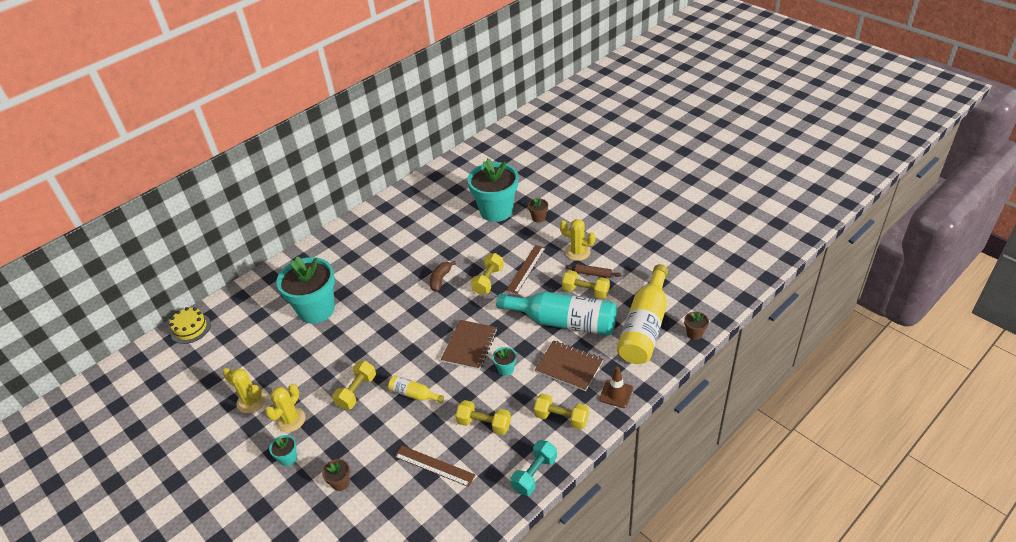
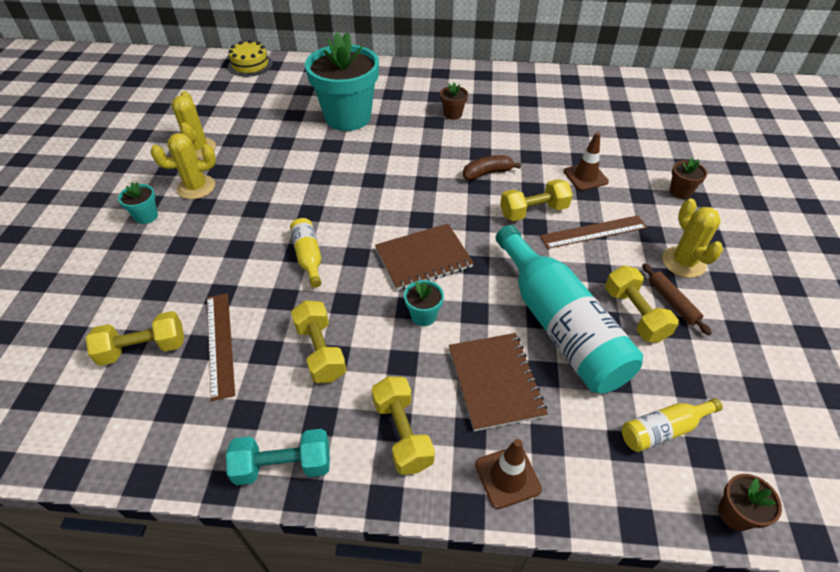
camera: 45 degrees right, 5 degrees up
(340, 483) = (140, 276): brown flower pot -> brown flower pot (453, 114)
(357, 391) = (272, 210): yellow dumbbell -> yellow dumbbell (143, 349)
(489, 243) = (585, 177): none -> brown traffic cone
(496, 211) = (637, 152): turquoise flower pot -> none
(644, 327) = (663, 430): yellow bottle -> yellow bottle, size x0.46

